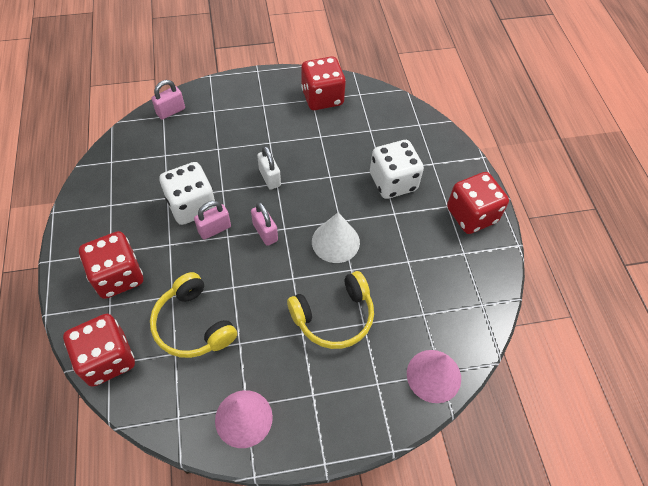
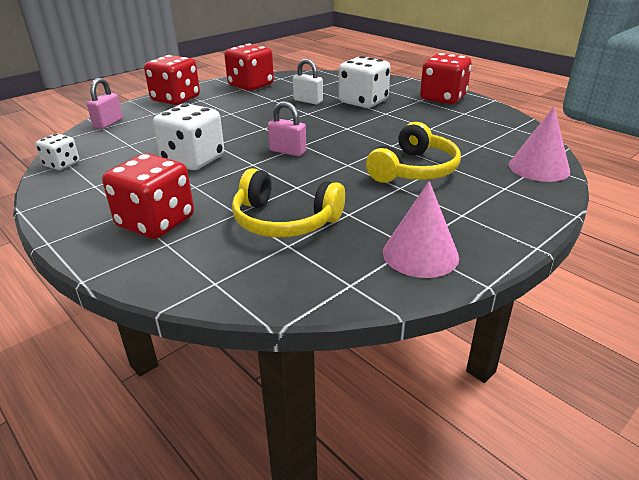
camera: 30 degrees left, 25 degrees down
(107, 161) = (62, 164): none -> white dice
(107, 359) = (209, 280): red dice -> red dice (176, 99)
(214, 229) = (234, 164): pink padlock -> none
(269, 178) = (254, 127): white padlock -> white padlock (308, 101)
(335, 242) = (358, 137): white cone -> none

